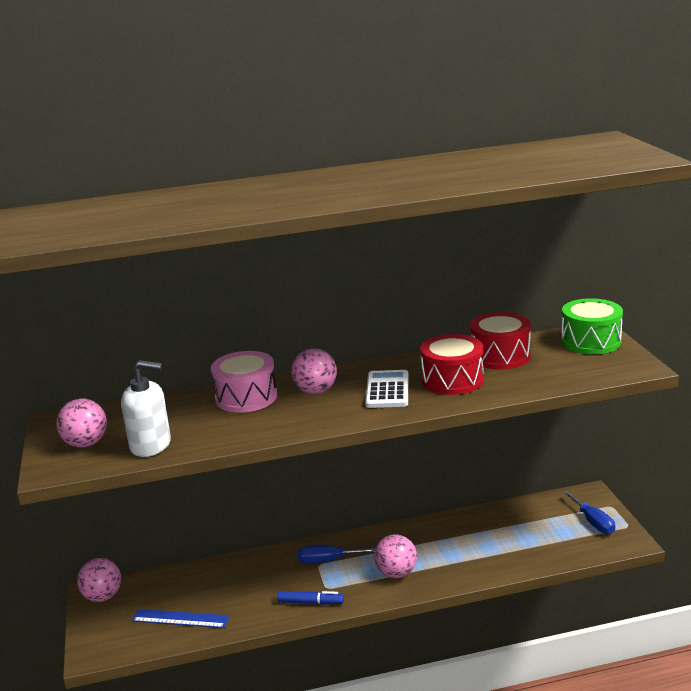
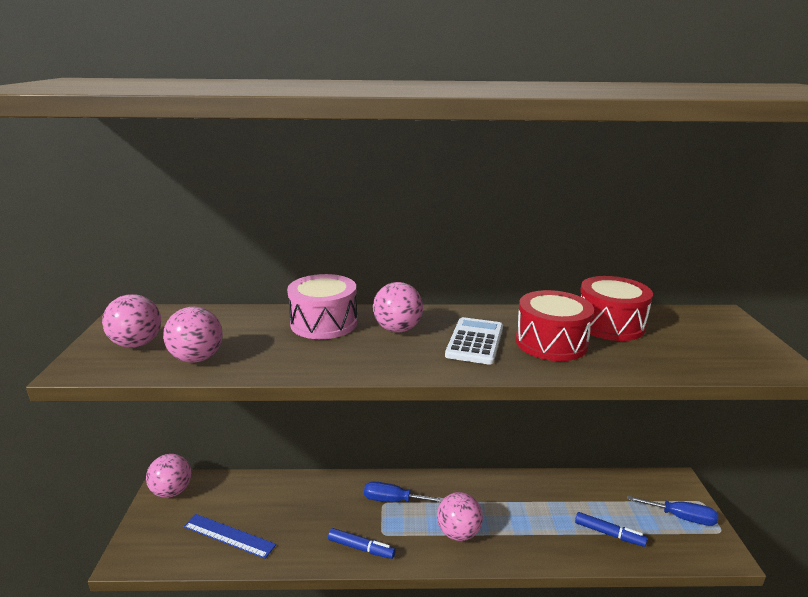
camera: 10 degrees right, 0 degrees up
(151, 445) = (197, 358): white soap dispenser -> pink ball
(531, 547) = (609, 534): none -> blue marker
(591, 341) = (718, 325): green drum -> none
(593, 522) = (681, 517): blue screwdriver -> blue screwdriver turned 60 degrees counterclockwise

